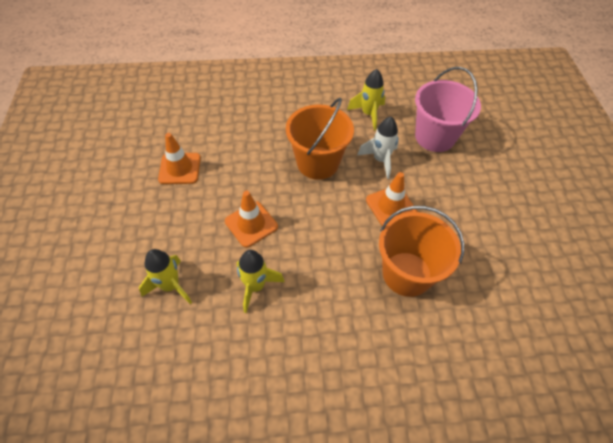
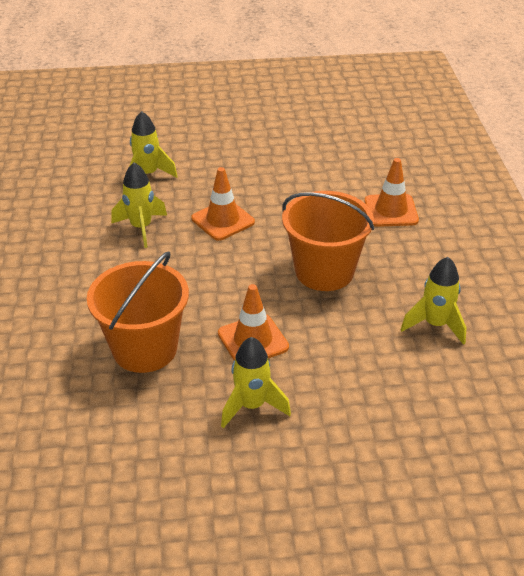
camera: 90 degrees right, 15 degrees down
(180, 168) = (301, 164): orange traffic cone -> orange traffic cone (391, 211)
(380, 160) = (338, 334): white rocket -> none
(435, 137) = (400, 402): pink bucket -> none
(450, 208) = (252, 406): none -> yellow rocket

